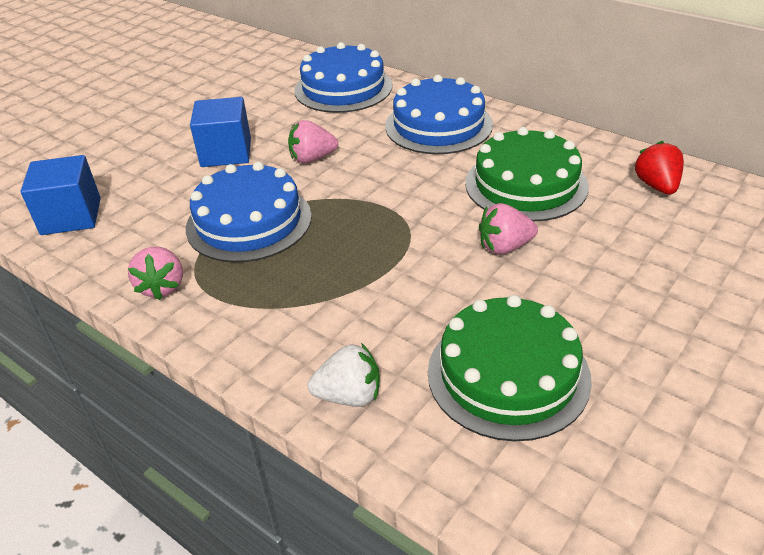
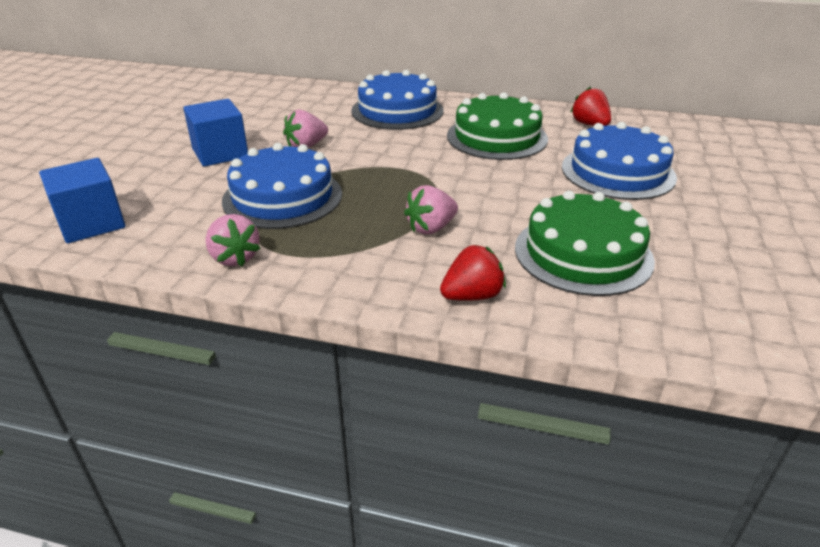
camera: 25 degrees left, 5 degrees down
(343, 88) = (295, 97): blue cake -> blue cake (618, 172)
(349, 396) = (472, 296): white strawberry -> red strawberry
(504, 247) = (513, 177): pink strawberry -> pink strawberry (431, 228)

